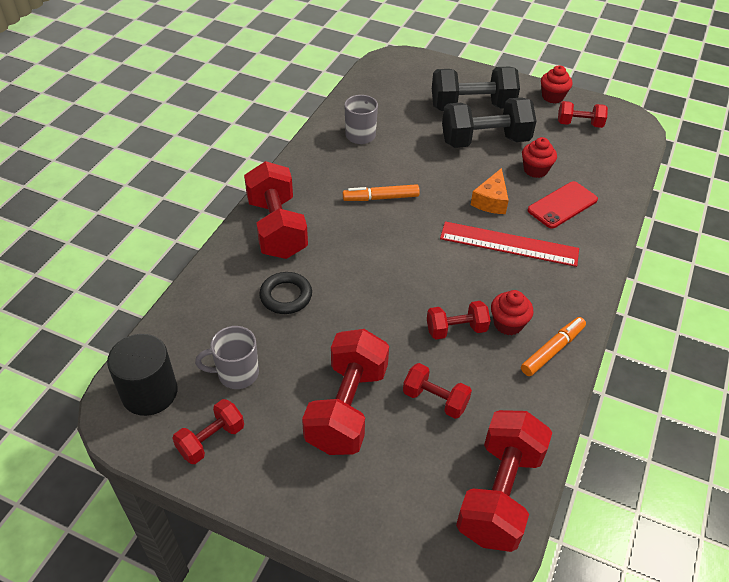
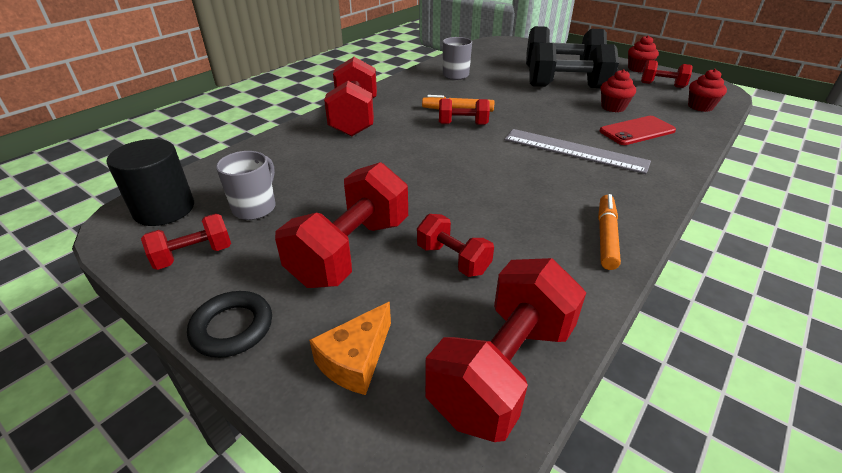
camera: 15 degrees right, 10 degrees down
(236, 374) = (255, 207): grey mug -> grey mug turned 105 degrees clockwise
(286, 296) = (337, 160): black ring -> black ring (232, 328)
(456, 329) = (498, 205): red dumbbell -> red dumbbell (462, 124)
(491, 201) = (563, 121): orange cheese -> orange cheese (356, 360)
(508, 324) = (558, 208): red cupcake -> red cupcake (700, 107)
(509, 244) = (574, 150): red ruler -> grey ruler
(552, 350) = (606, 236): orange marker -> orange marker turned 45 degrees counterclockwise

